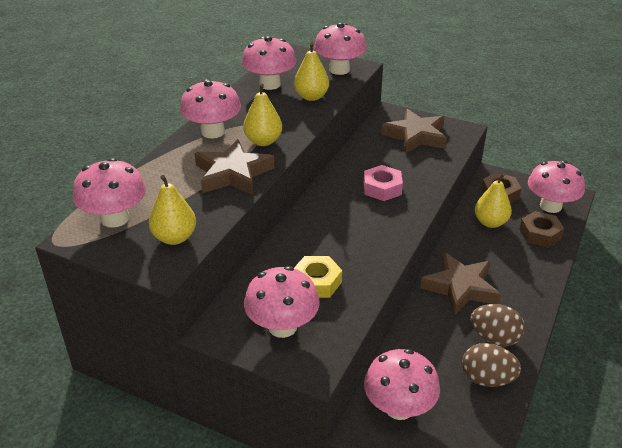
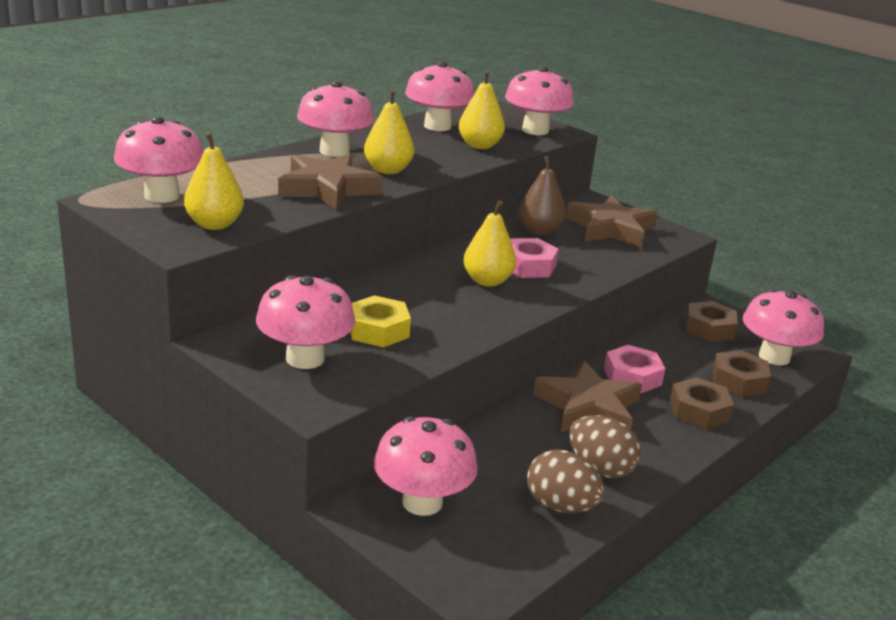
camera: 15 degrees right, 10 degrees down
(371, 152) = (539, 231): none -> brown pear
(474, 251) = (632, 377): none -> pink nut
(490, 222) = (675, 354): yellow pear -> yellow pear (487, 281)
(529, 268) = (699, 411): none -> brown nut

